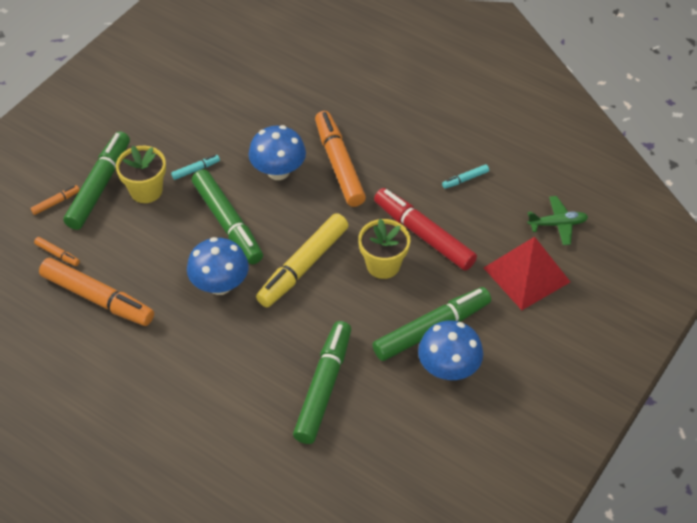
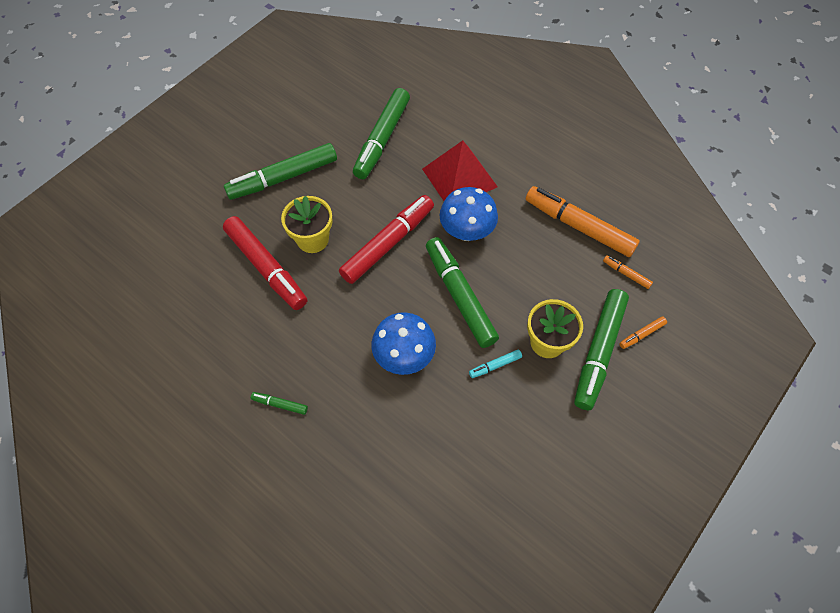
camera: 175 degrees left, 10 degrees up
(303, 266) = (387, 244): yellow marker -> red marker
(339, 165) = (336, 359): orange marker -> none
(381, 131) = (280, 404): none -> green marker
(448, 368) = (278, 146): blue mushroom -> none
(465, 179) = (205, 329): turquoise marker -> none
(526, 274) = (183, 220): red pyramid -> red pyramid (459, 177)
(557, 224) = (132, 269): green plane -> none

